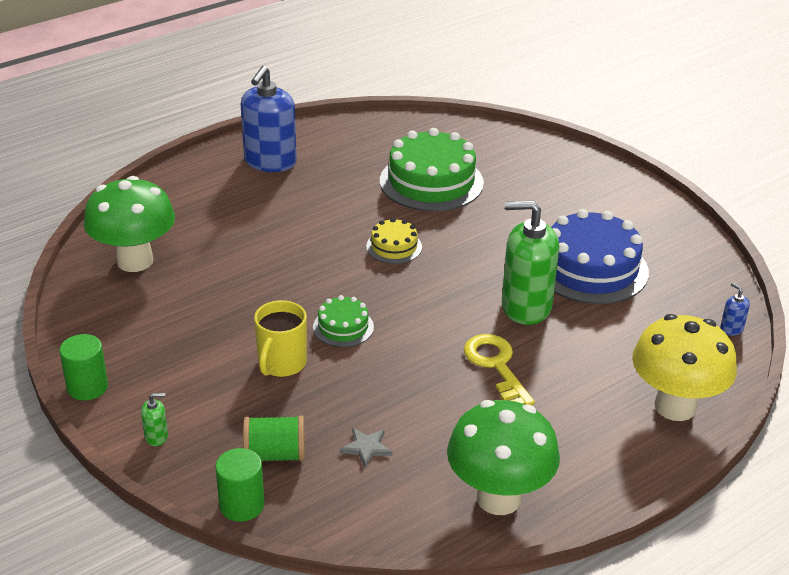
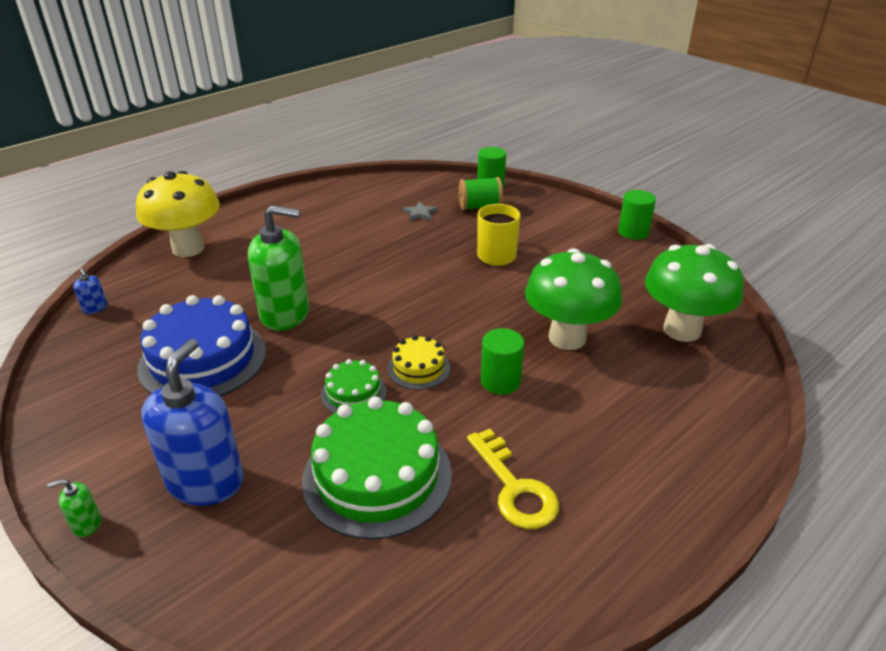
camera: 175 degrees right, 0 degrees up
(156, 436) = (563, 210): green soap dispenser -> green soap dispenser (87, 524)
(270, 162) = (619, 495): blue soap dispenser -> blue soap dispenser (206, 481)
(325, 231) = (500, 381): none -> green cylinder
(343, 327) = (454, 285): green cake -> green cake (353, 393)
(496, 366) = (322, 265): yellow key -> yellow key (514, 487)
(498, 498) = (333, 197): green mushroom -> green mushroom (567, 338)

